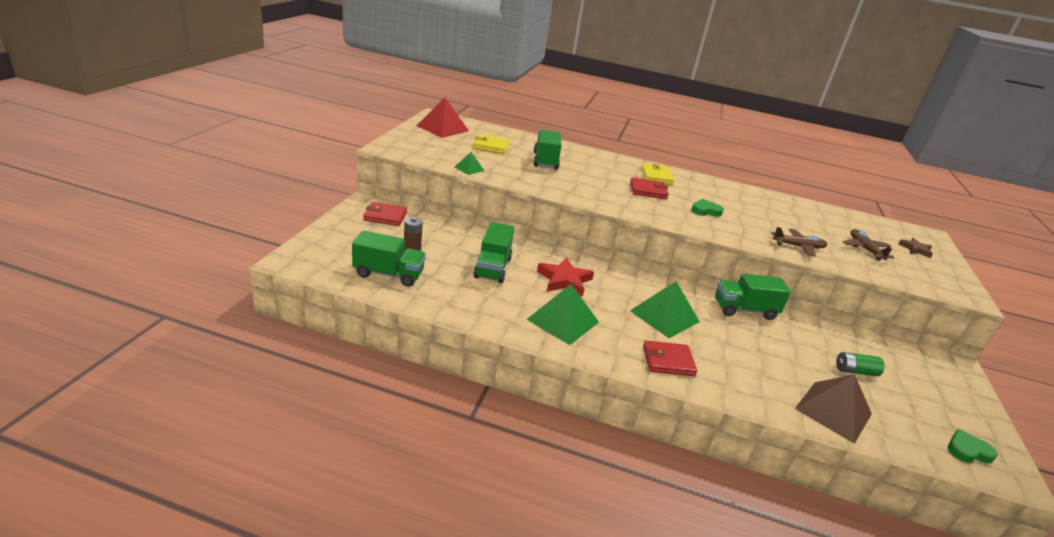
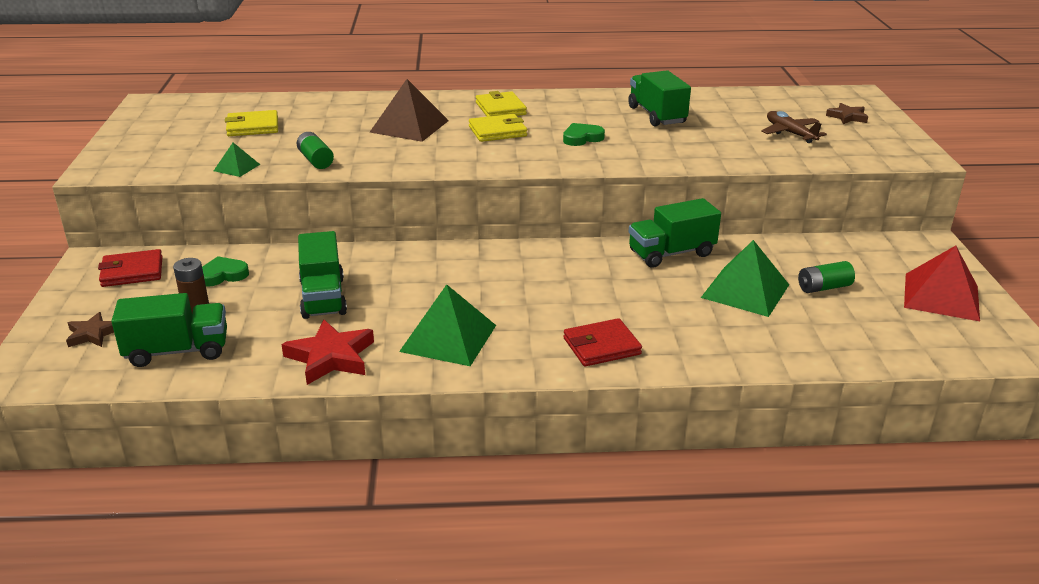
camera: 15 degrees left, 0 degrees up
(345, 248) = (93, 334): none -> brown star
(442, 128) = (168, 118): red pyramid -> red pyramid (941, 296)
(520, 177) = (315, 160): none -> green battery
(545, 161) = (341, 127): green truck -> green truck (657, 115)
(564, 280) = (428, 285): red star -> red star (331, 357)
(648, 191) = (497, 131): red wallet -> yellow wallet
(664, 316) = (576, 291): green pyramid -> green pyramid (745, 291)
(798, 247) = (712, 153): brown plane -> none
(833, 411) = (814, 342): brown pyramid -> brown pyramid (409, 126)
(967, 450) = (969, 338): green heart -> green heart (222, 275)

